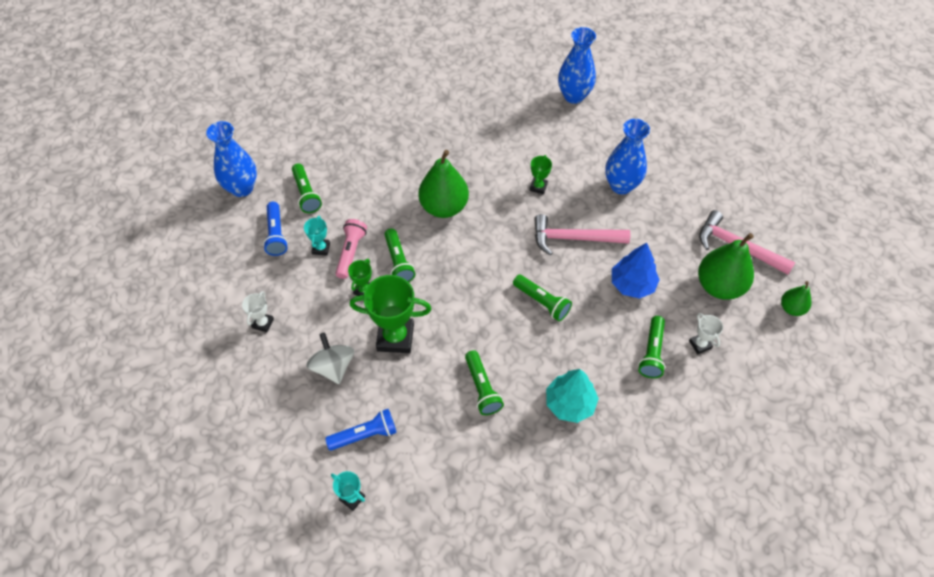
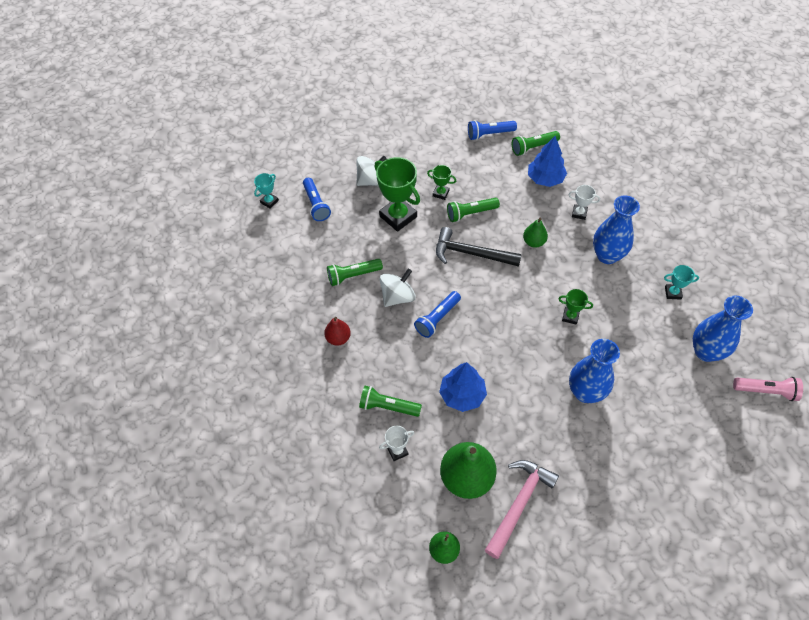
camera: 90 degrees right, 0 degrees up
(242, 188) = (533, 108): blue vase -> blue vase (607, 255)
(263, 323) = (407, 137): white trophy -> white trophy (579, 213)
(321, 248) = (479, 162): turquoise trophy -> turquoise trophy (672, 293)
(351, 252) = (477, 182): pink flashlight -> pink flashlight (766, 391)
(356, 188) = (545, 179): none -> blue tree
(395, 337) = (398, 216): green trophy -> green trophy turned 45 degrees counterclockwise
(444, 207) = (534, 242): green pear -> green pear, size x0.53
(455, 265) = (471, 253): none -> black hammer
(513, 340) = (397, 297): none -> white spinning top
(542, 302) = (437, 319): green flashlight -> blue flashlight
(570, 403) = (338, 338): turquoise tree -> red pear
(573, 238) = (511, 345): pink hammer -> none

